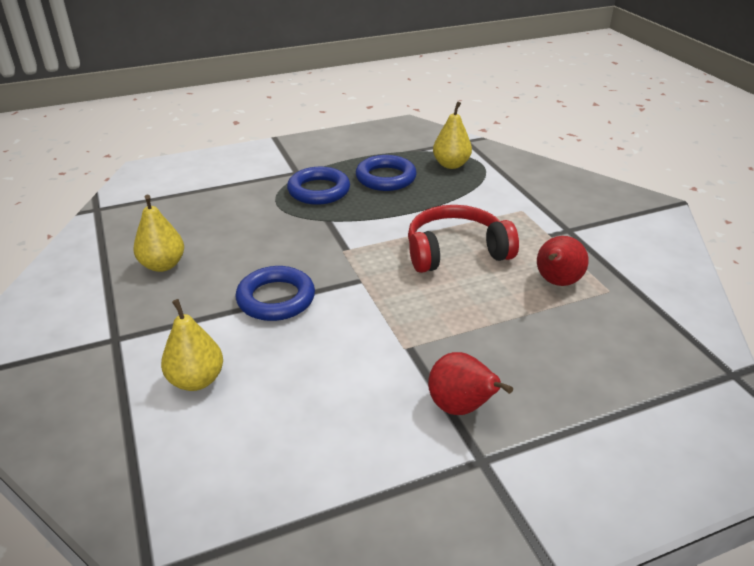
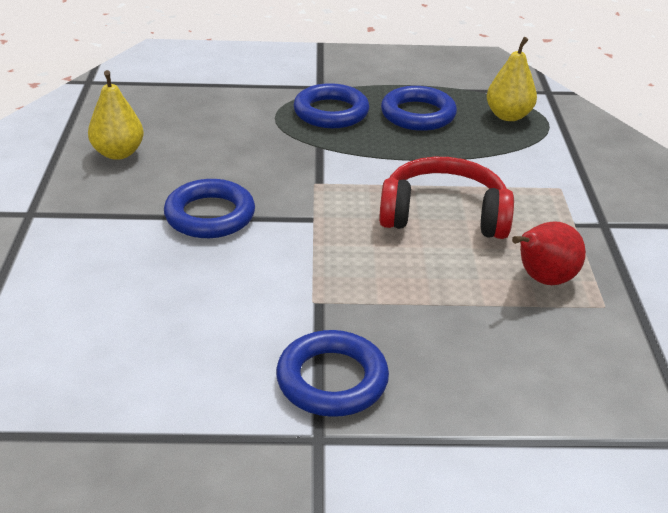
camera: 20 degrees right, 0 degrees up
(196, 380) = (81, 274): yellow pear -> none
(461, 408) = (332, 380): red pear -> blue ring

